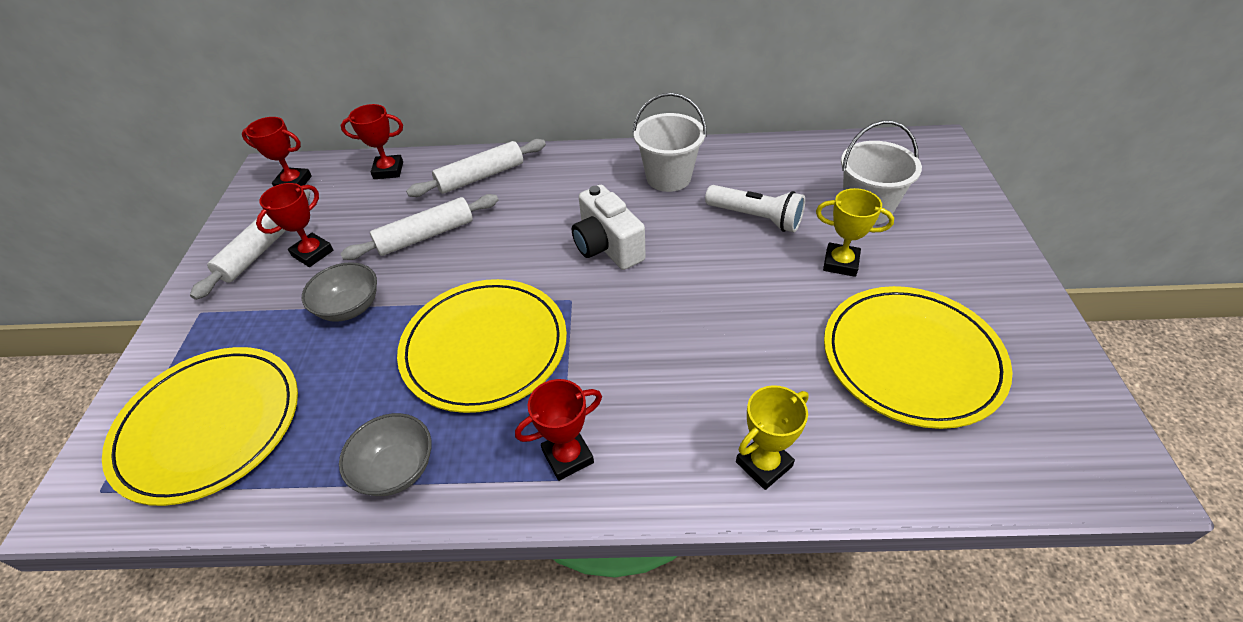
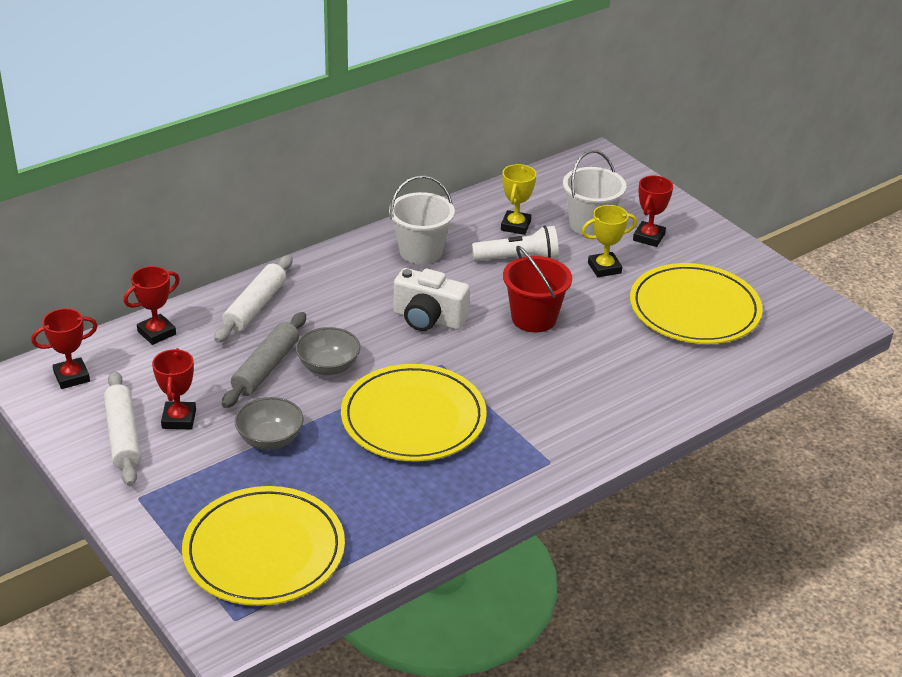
camera: 40 degrees left, 10 degrees down
(396, 469) = (438, 506): grey bowl -> grey bowl (328, 367)
(426, 236) = (266, 368): white rolling pin -> grey rolling pin
(567, 456) = (542, 449): red trophy -> red trophy (648, 237)
(710, 289) = (534, 318): none -> red bucket
(764, 464) = (660, 400): yellow trophy -> yellow trophy (515, 226)

